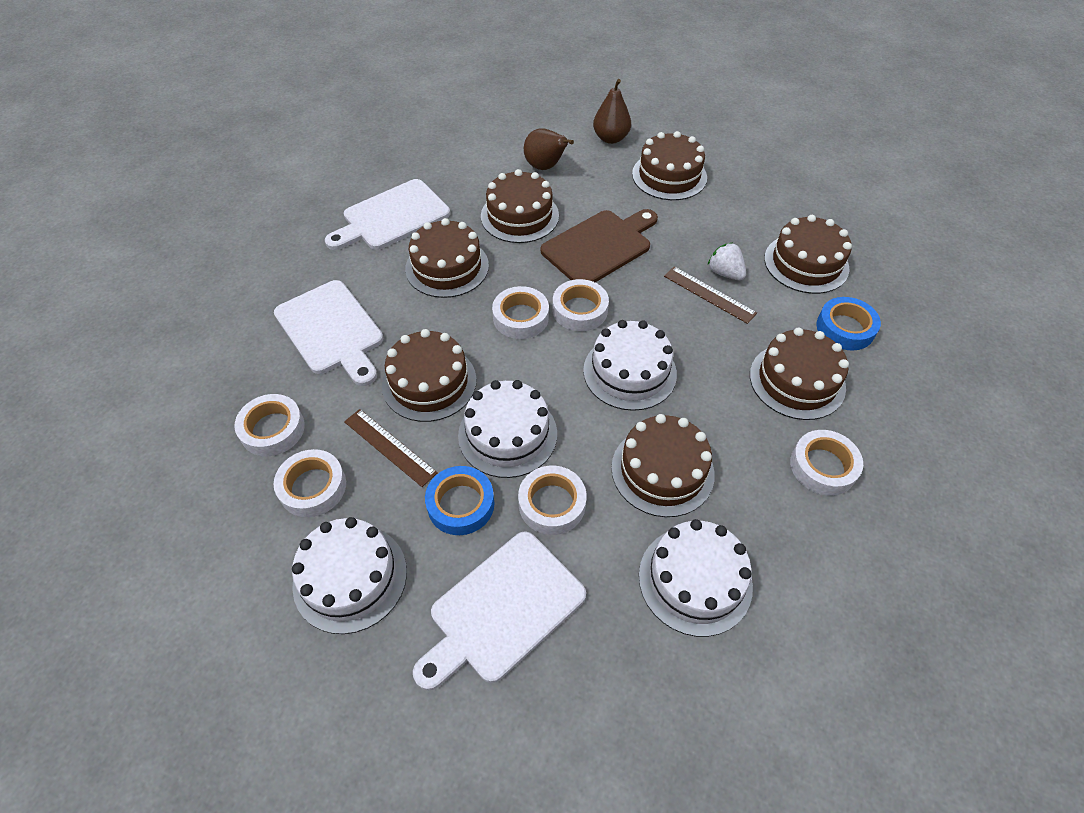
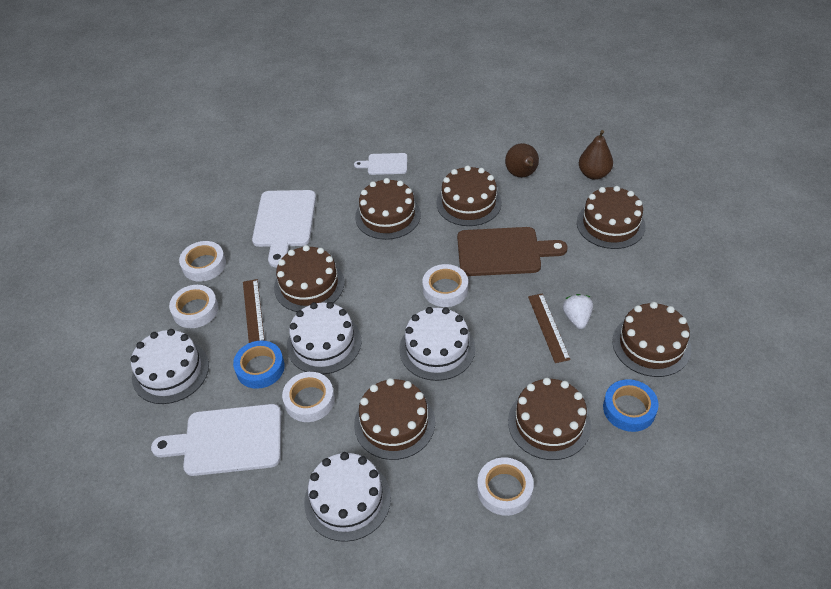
camera: 40 degrees right, 5 degrees down
(392, 217) = (385, 164): white cutting board -> white cutting board, size x0.55
(520, 317) = (402, 273): white tape -> none

